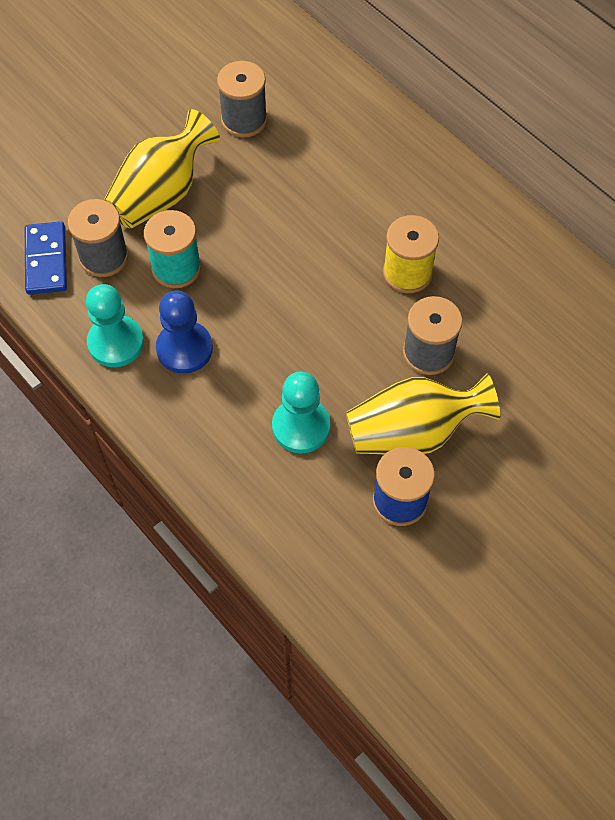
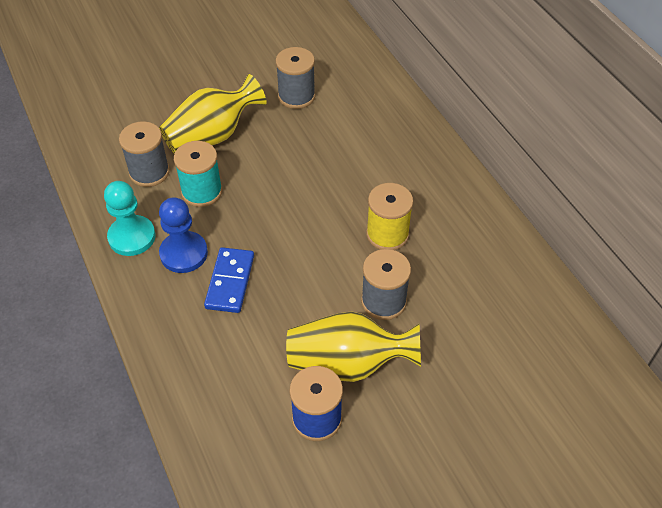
camera: 15 degrees right, 10 degrees down
(46, 260) = (105, 165): blue domino -> blue domino (230, 282)
(301, 427) = (254, 336): turquoise pawn -> none

